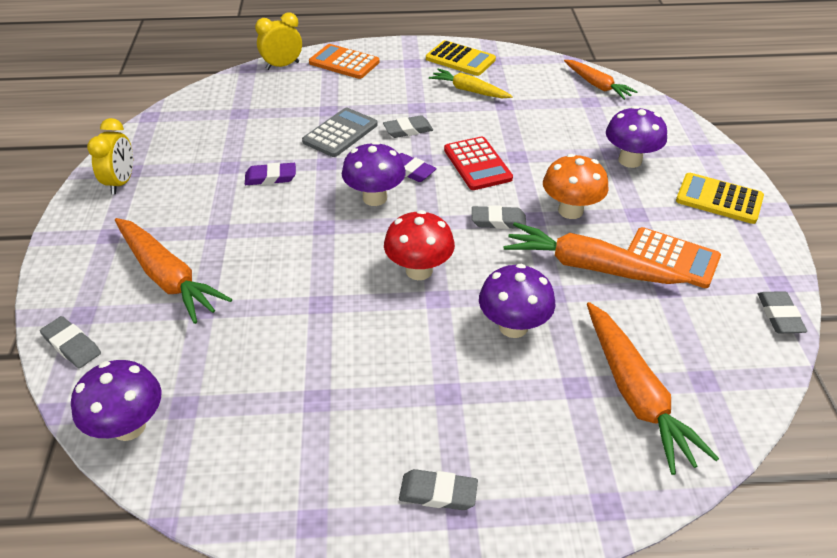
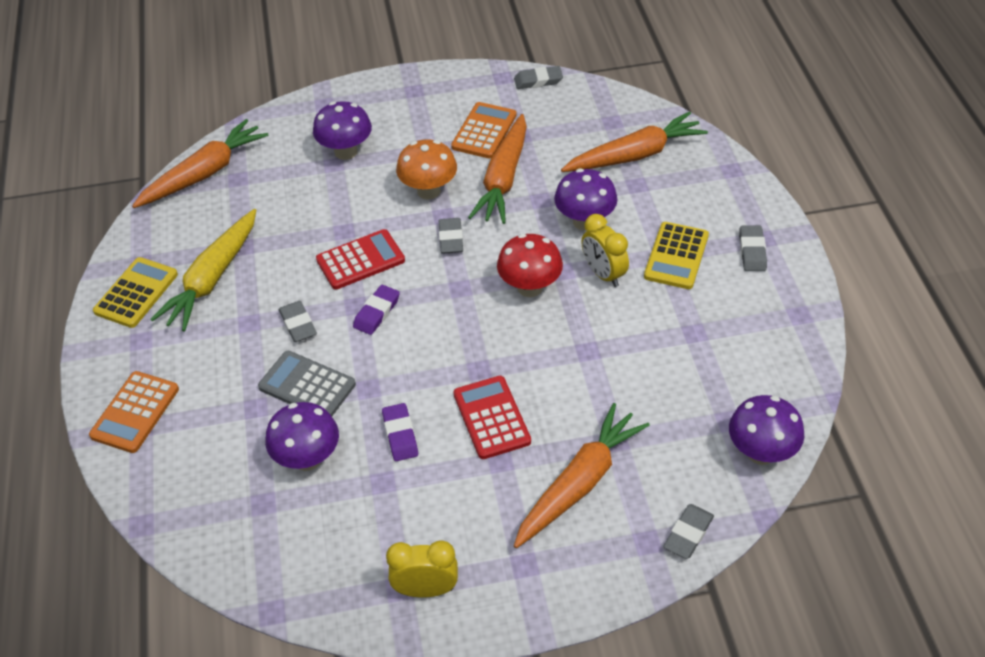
camera: 95 degrees left, 5 degrees up
(265, 229) = (491, 418): none -> red calculator
(282, 65) = (138, 483): yellow clock -> yellow clock (603, 274)
(375, 198) = (427, 335): purple mushroom -> purple mushroom (307, 458)
(469, 90) = (212, 278): yellow carrot -> yellow carrot, size x1.57
(597, 85) = (204, 173): orange carrot -> orange carrot, size x1.57
(719, 199) = (400, 100): yellow calculator -> yellow calculator (676, 256)

